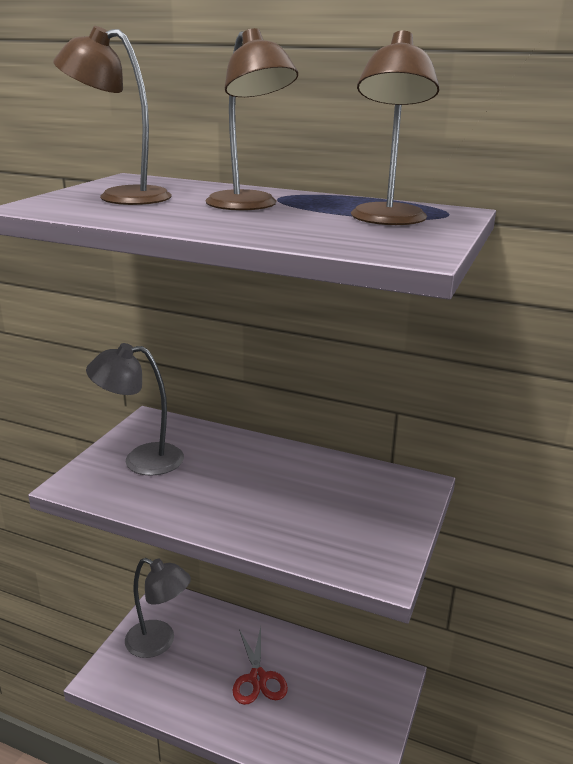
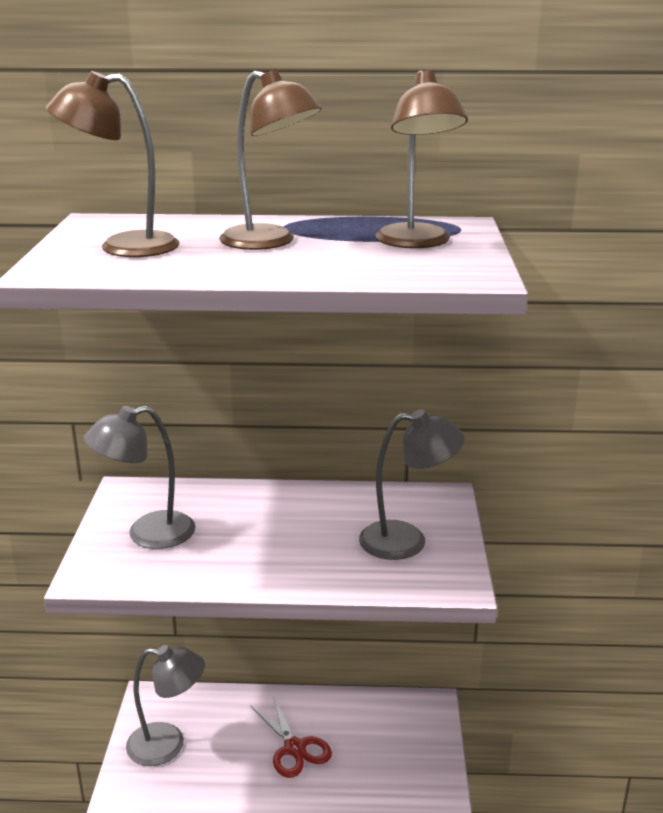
camera: 20 degrees left, 0 degrees up
(359, 518) = (407, 540): none -> grey lamp

